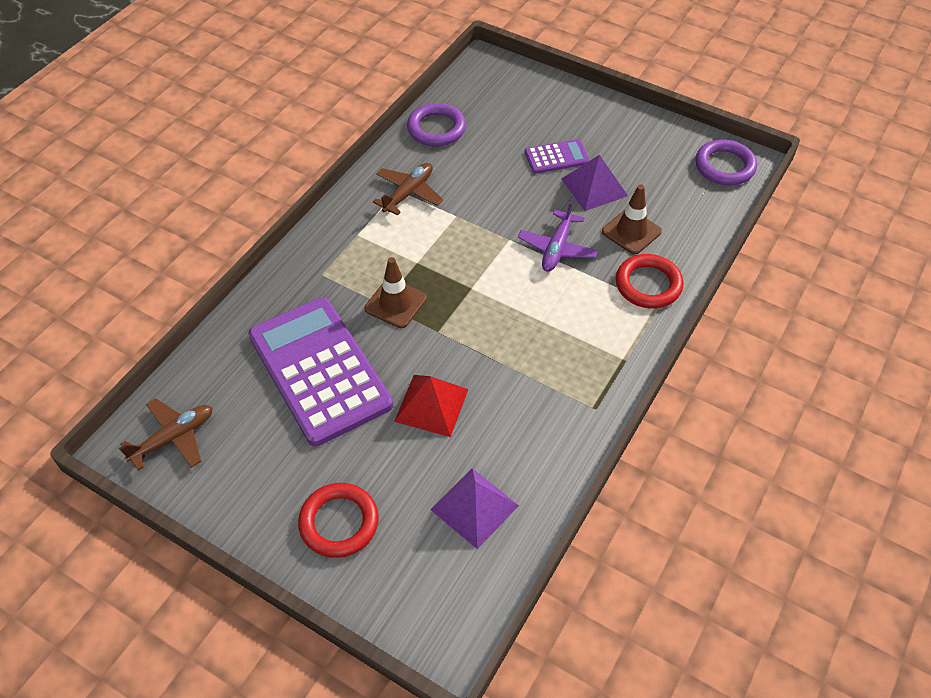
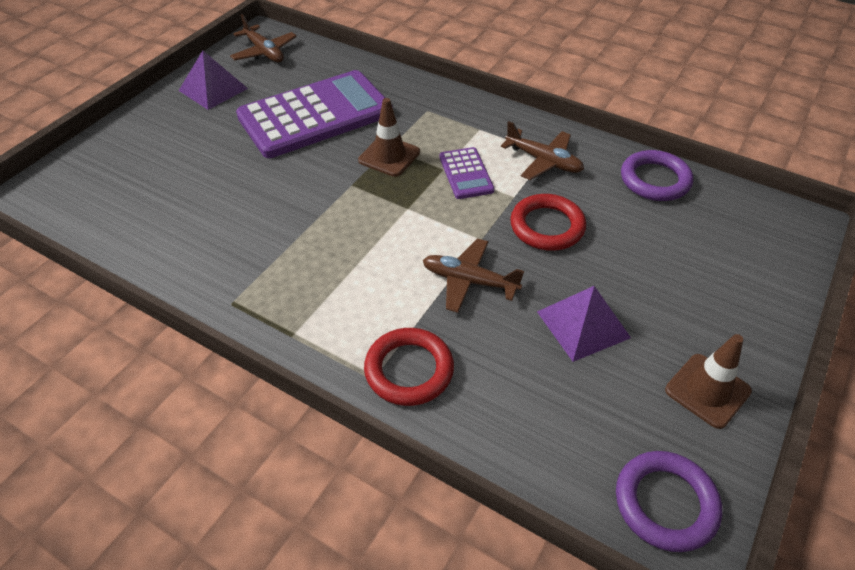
camera: 90 degrees right, 5 degrees down
(339, 522) = (161, 133): red ring -> red ring (547, 226)
(431, 405) = (264, 181): red pyramid -> none
(474, 507) = (146, 209): purple pyramid -> purple pyramid (213, 89)
(556, 157) = (633, 288): purple calculator -> purple calculator (466, 174)
(557, 248) = (469, 281): purple plane -> brown plane
(631, 232) = (503, 359): brown traffic cone -> brown traffic cone (707, 390)

